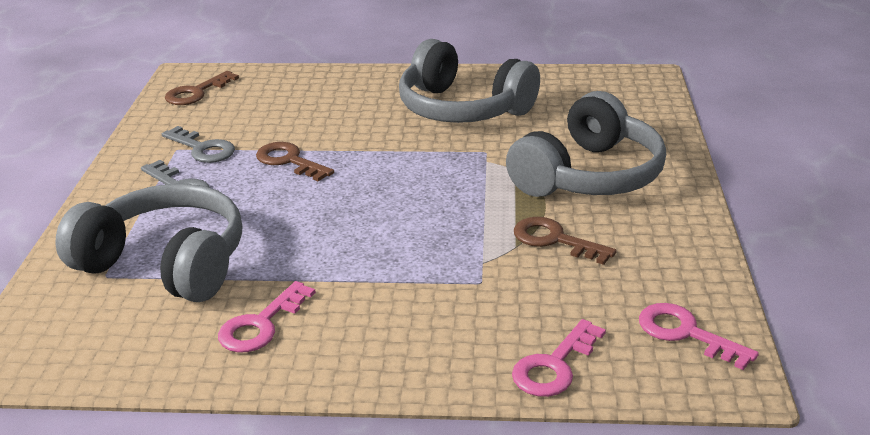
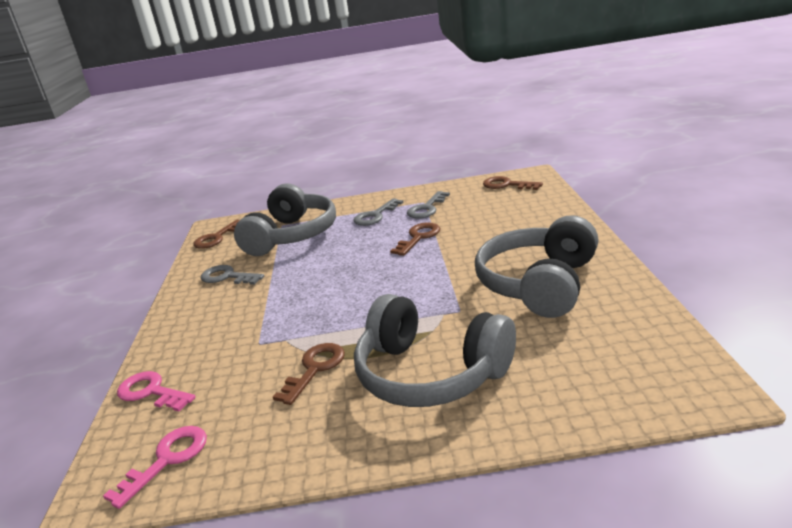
camera: 85 degrees right, 5 degrees down
(73, 352) = (216, 238): none -> brown key
(261, 324) = (227, 277): pink key -> grey key

